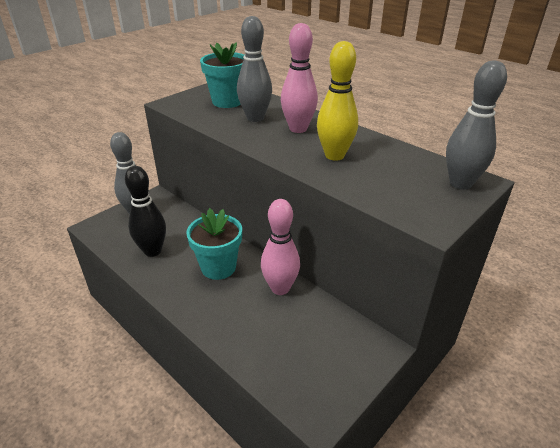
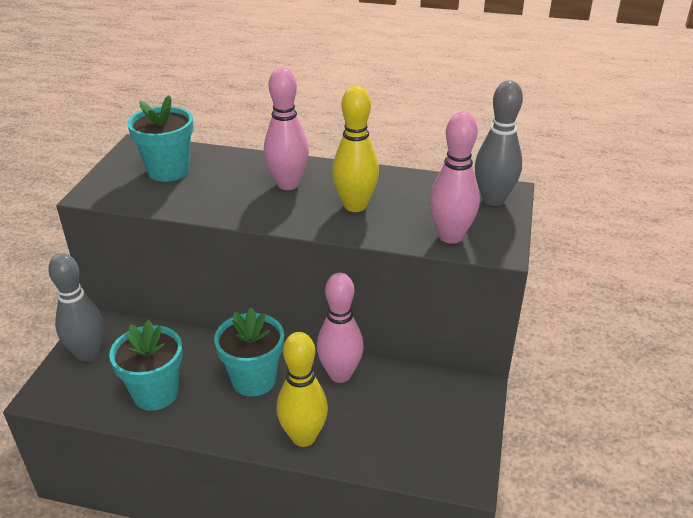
camera: 30 degrees left, 0 degrees up
(152, 251) = (155, 393): black bowling pin -> turquoise flower pot
(219, 321) = (303, 437): none -> yellow bowling pin
(255, 118) = (225, 184): grey bowling pin -> none
(394, 199) = (450, 236): none -> pink bowling pin

